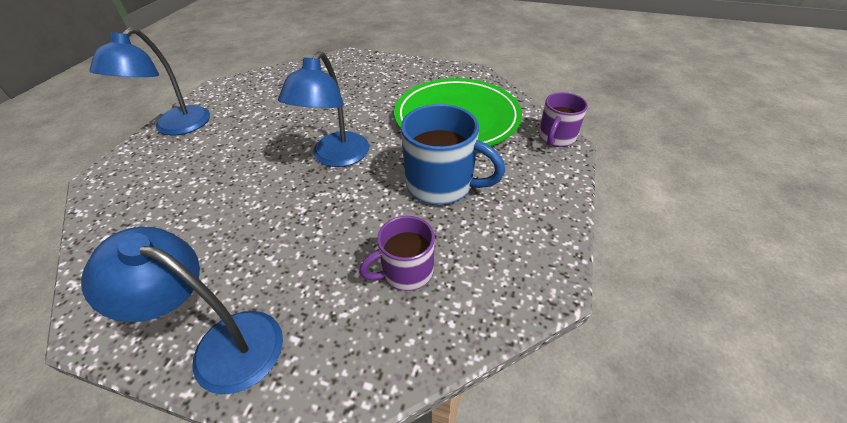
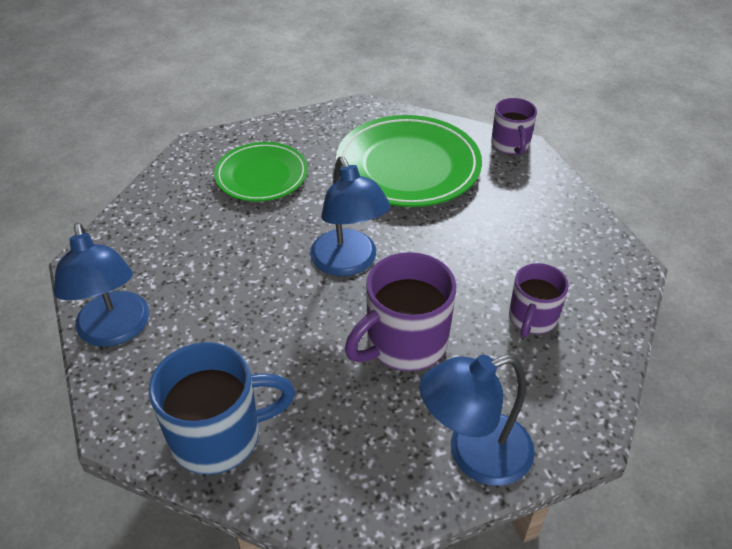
camera: 40 degrees left, 0 degrees up
(295, 228) = (404, 343): none -> purple mug
(359, 85) = (261, 175): none -> green plate
(442, 184) = (472, 236): blue mug -> blue mug (219, 436)

